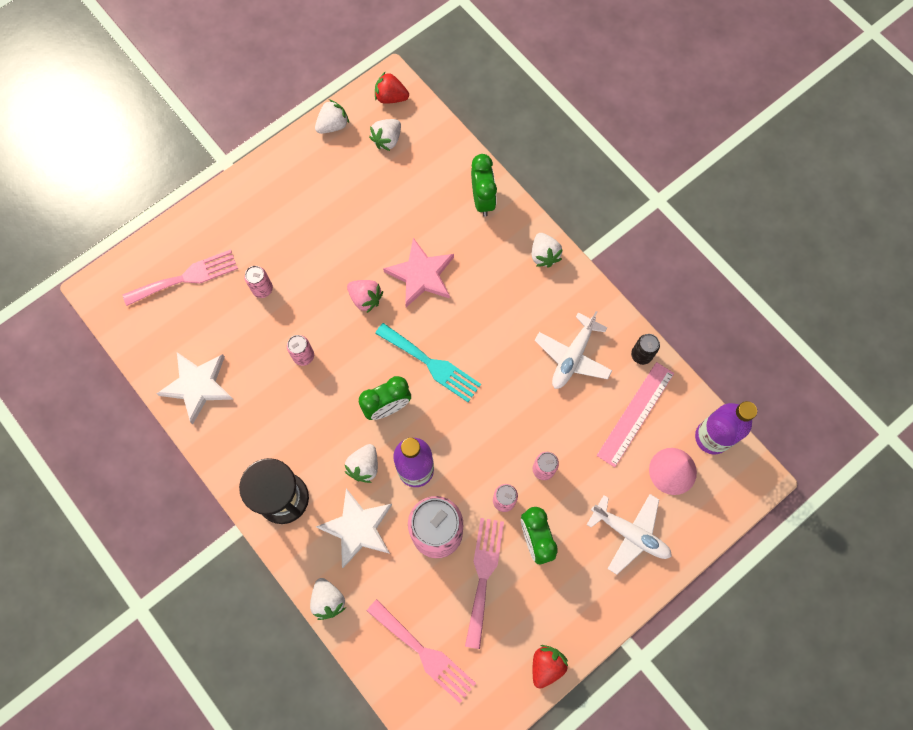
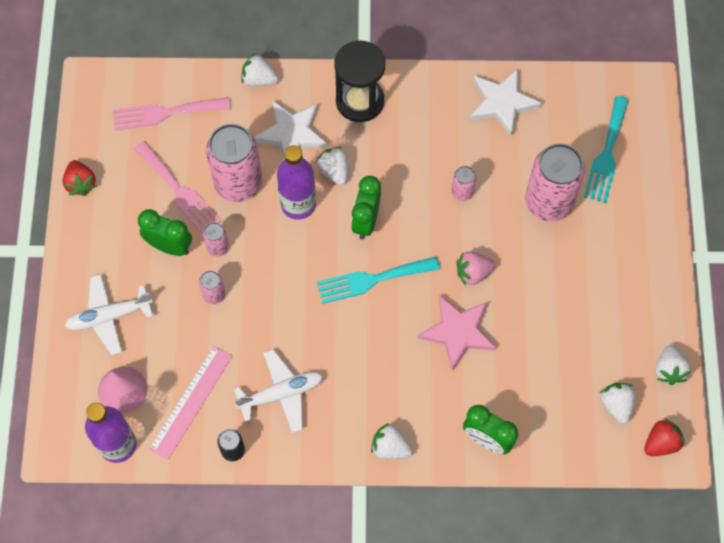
camera: 130 degrees right, 5 degrees down
(186, 278) = (606, 154): pink fork -> turquoise fork
(262, 289) = (548, 202): pink can -> pink can, size x2.19
(572, 356) = (281, 393): white plane -> white plane turned 90 degrees clockwise
(636, 414) = (191, 402): pink ruler -> pink ruler turned 45 degrees clockwise

